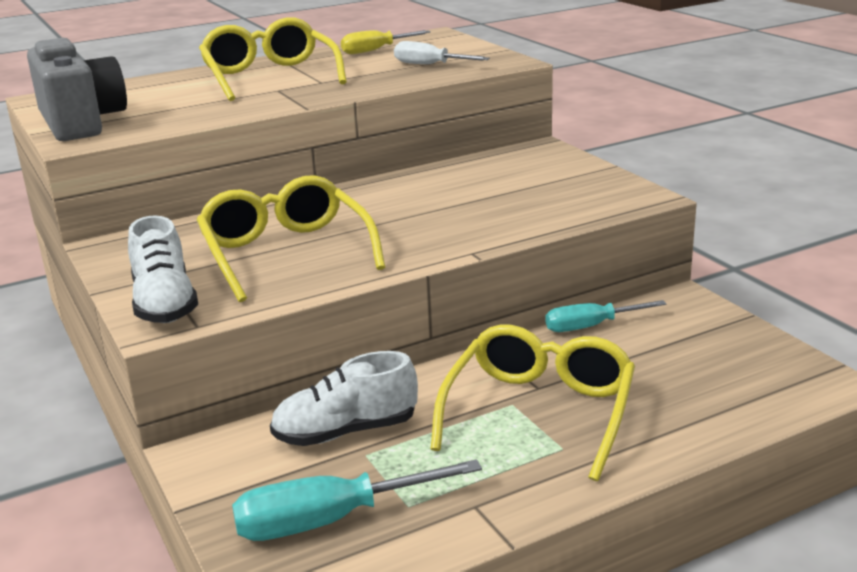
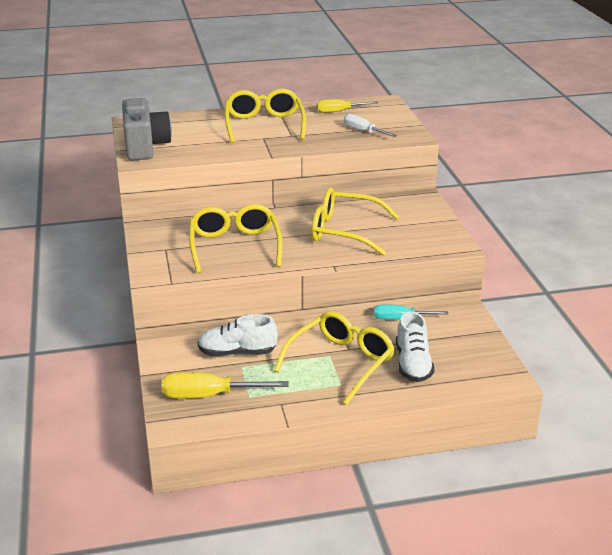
camera: 15 degrees right, 5 degrees up
(164, 304) = (160, 267): white shoe -> white shoe (413, 364)
(328, 521) = (208, 395): turquoise screwdriver -> yellow screwdriver
(457, 205) = (344, 231): none -> yellow glasses

